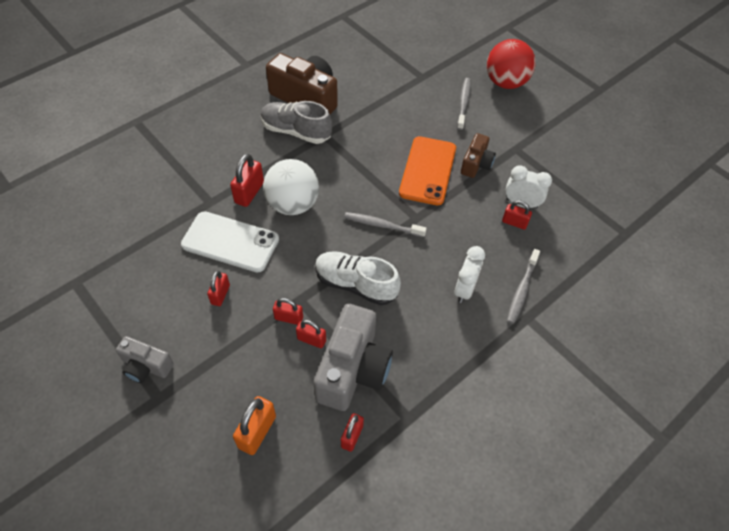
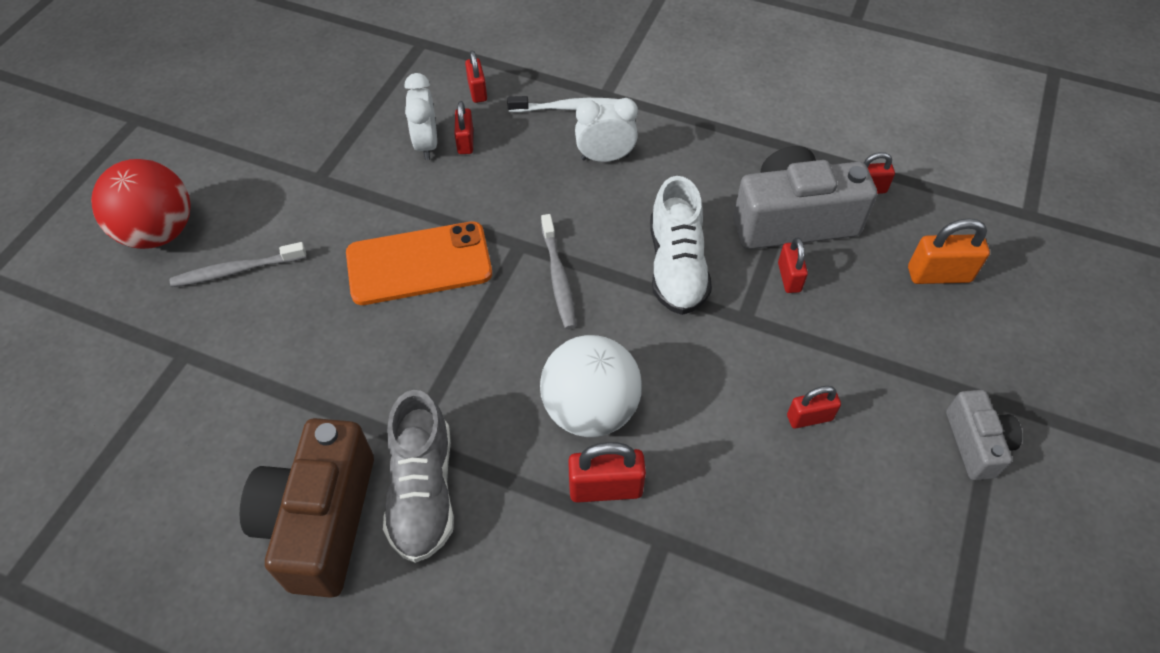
camera: 115 degrees left, 0 degrees up
(230, 242) = (717, 458): white phone -> none
(289, 318) = (779, 316): red padlock -> red padlock (477, 91)
(476, 164) = (374, 212): brown camera -> none
(522, 290) = (569, 108): grey toothbrush -> white toothbrush

